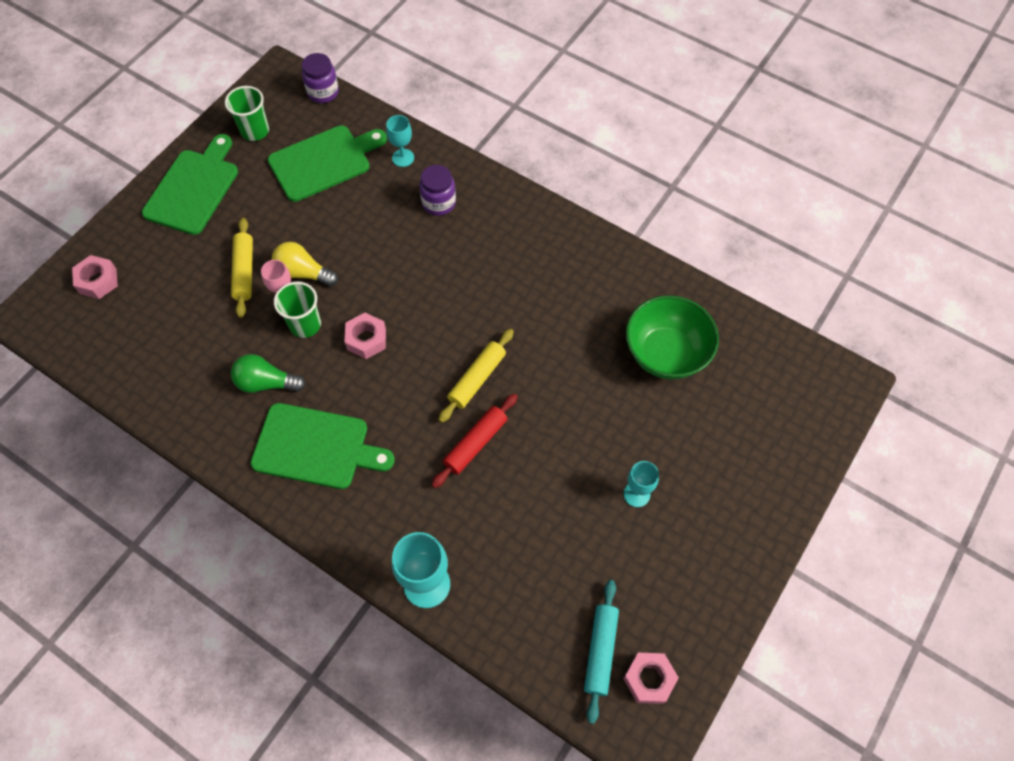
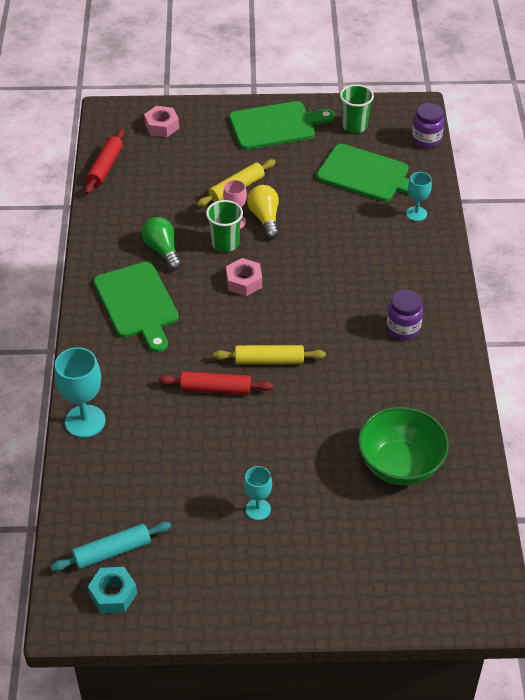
camera: 55 degrees right, 15 degrees down
(105, 365) = (105, 167): none -> red rolling pin
(439, 203) = (398, 256): purple jar -> purple jar (403, 328)
(649, 679) = (113, 594): pink nut -> turquoise nut

